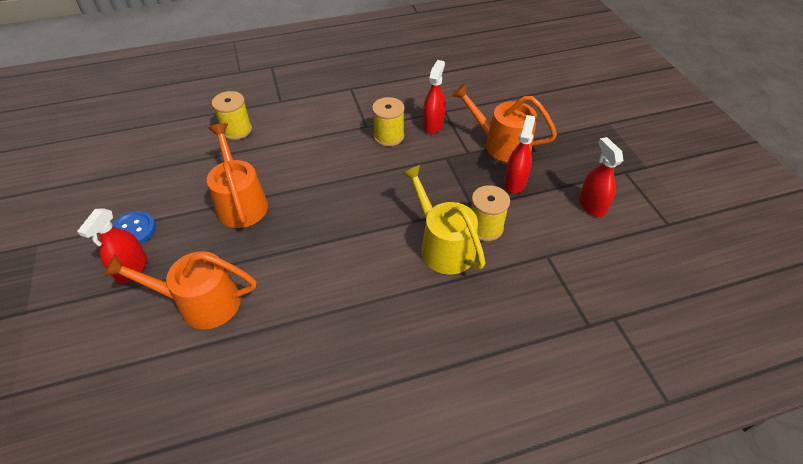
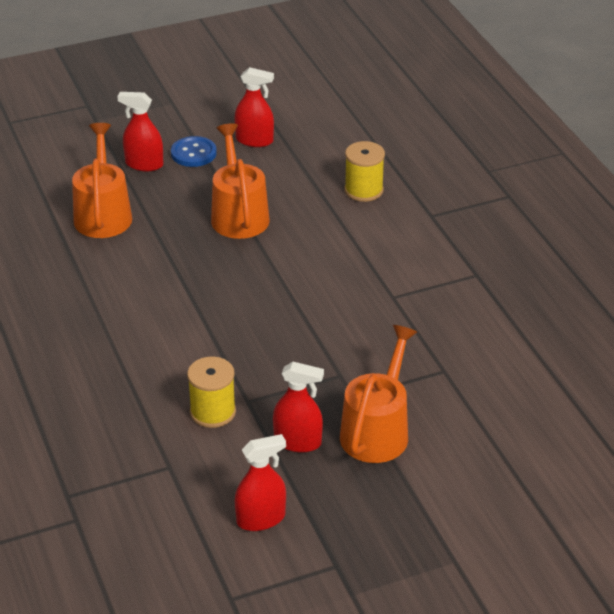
camera: 85 degrees right, 10 degrees down
(240, 202) = (238, 215): orange watering can -> orange watering can turned 75 degrees counterclockwise
(388, 136) = (375, 319): yellow spool -> none
(433, 125) = (408, 360): red spray bottle -> red spray bottle (254, 140)
(443, 246) = (181, 376): yellow watering can -> none

